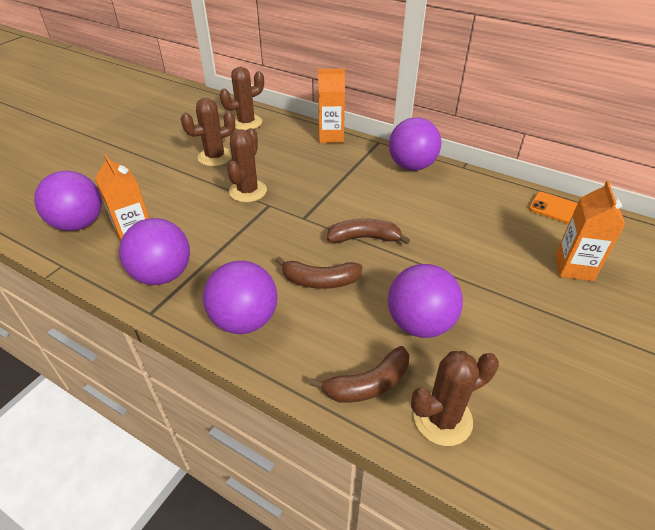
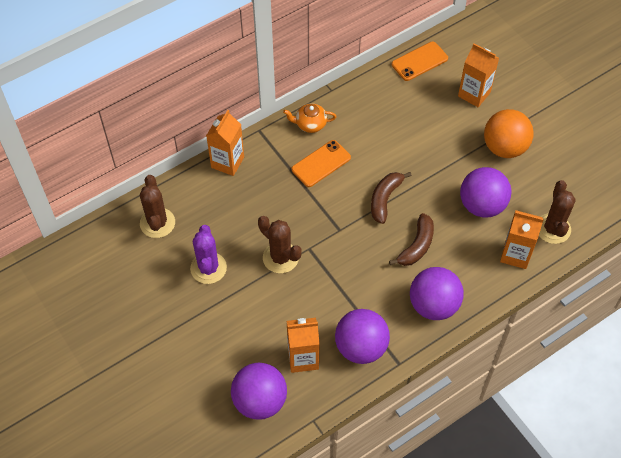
camera: 65 degrees left, 15 degrees up
(215, 157) = (208, 268): brown cactus -> purple cactus
(368, 384) = (515, 254): brown banana -> orange carton
(373, 184) = (321, 163): none -> orange phone
(411, 166) = (310, 124): purple ball -> orange teapot
(526, 320) = (504, 147): none -> orange ball

